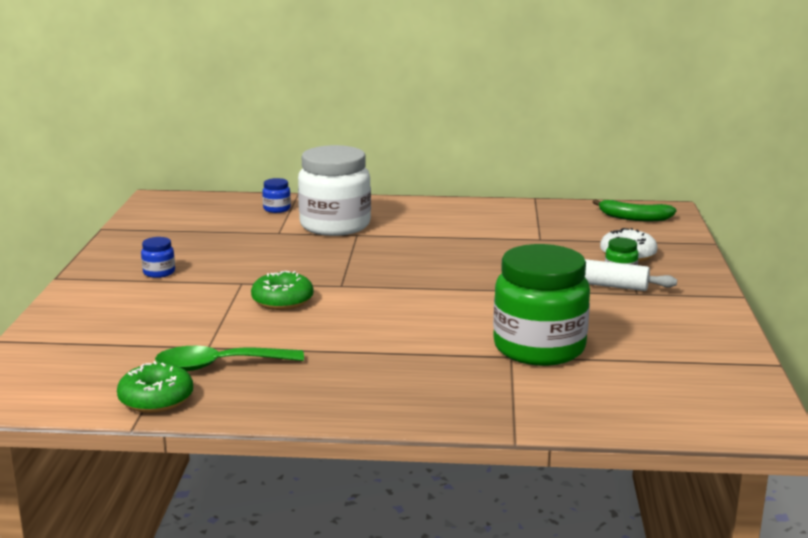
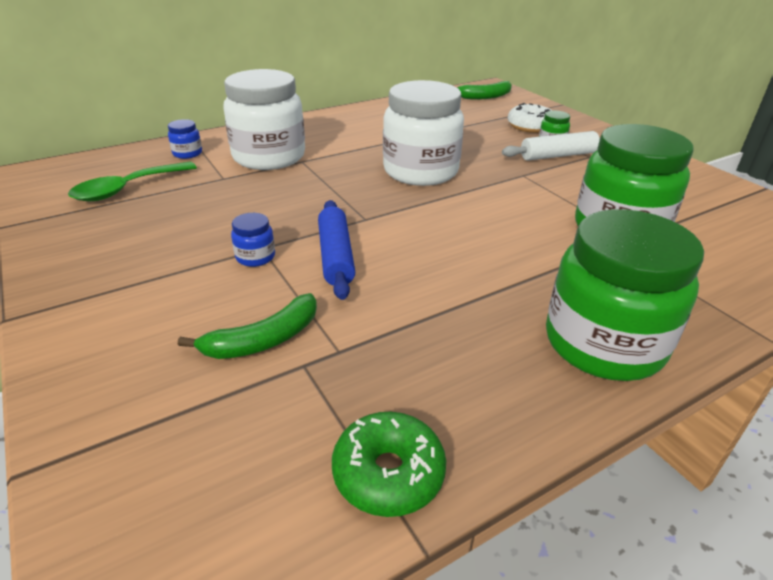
camera: 35 degrees left, 15 degrees up
(159, 272) = (147, 265): blue jar -> blue jar (255, 257)
(174, 328) = (264, 340): none -> green banana
(218, 365) = (388, 375): green spoon -> green spoon (127, 189)
(282, 301) = (335, 256): green donut -> blue rolling pin
(381, 398) = (603, 343): none -> green jar
(443, 265) = (420, 171): none -> white jar

